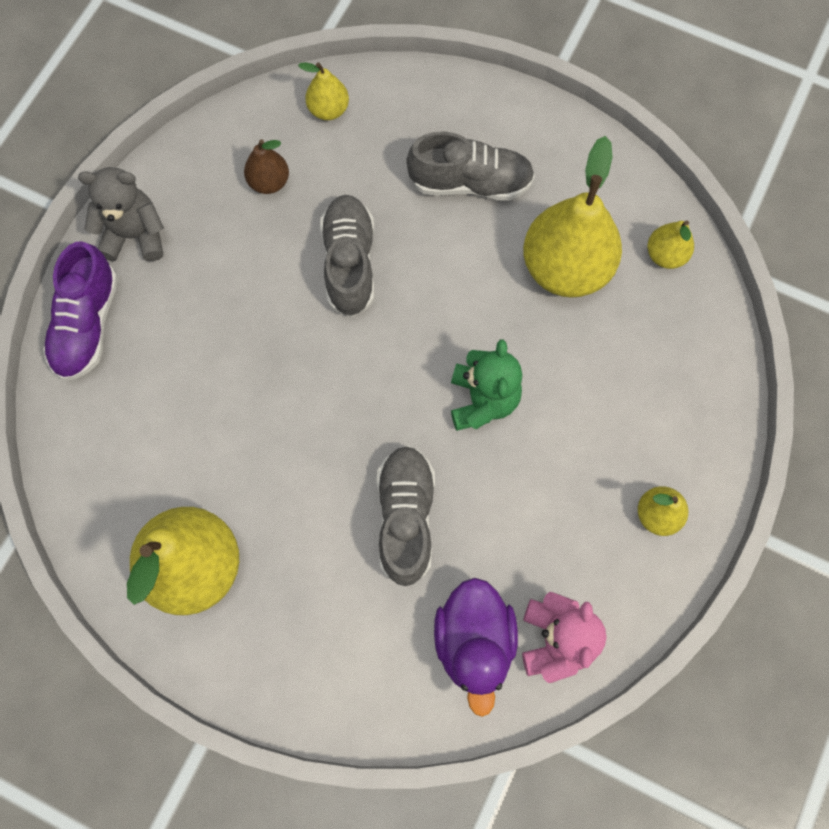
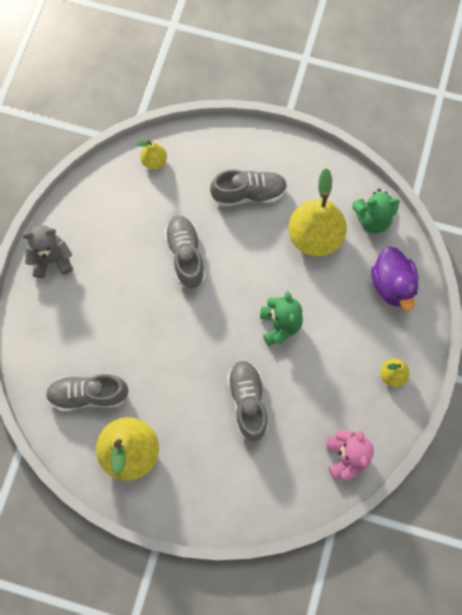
camera: 10 degrees left, 0 degrees up
(87, 324) = (35, 319): purple shoe -> none
(147, 460) = (89, 395): none -> grey shoe
(269, 182) = (127, 213): brown pear -> none
(474, 642) = (300, 466): purple duck -> purple duck (392, 285)
(665, 255) = (372, 219): yellow pear -> green teddy bear

